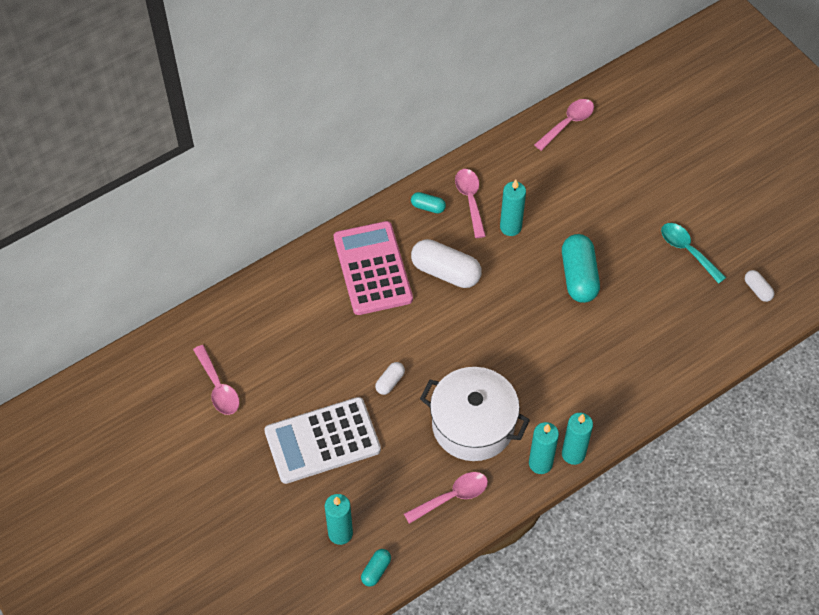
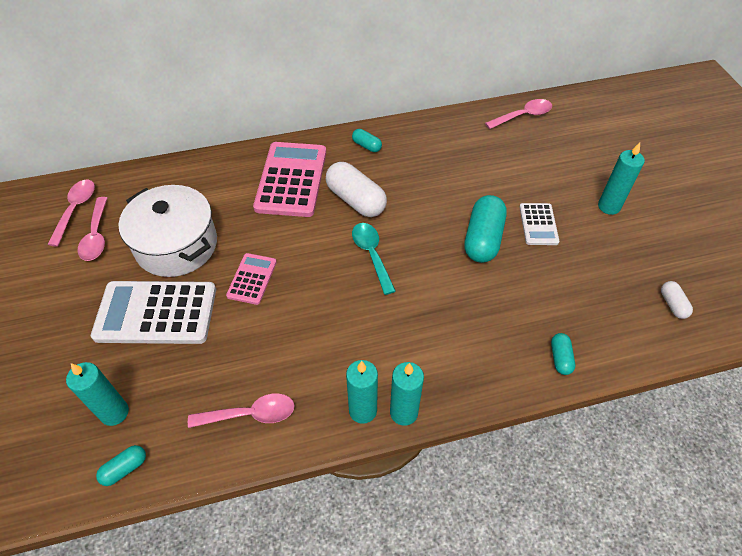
camera: 20 degrees right, 5 degrees down
(390, 382) = (252, 279): white capsule -> pink calculator
(470, 200) = (407, 150): pink spoon -> pink spoon (76, 209)
(473, 425) = (311, 346): white pot -> white pot (176, 245)
(510, 227) = (434, 180): turquoise candle -> turquoise candle (609, 206)
(623, 246) = (538, 224): none -> white calculator
(680, 368) = (560, 358): none -> turquoise capsule
(687, 250) = (605, 246): turquoise spoon -> turquoise spoon (371, 254)

